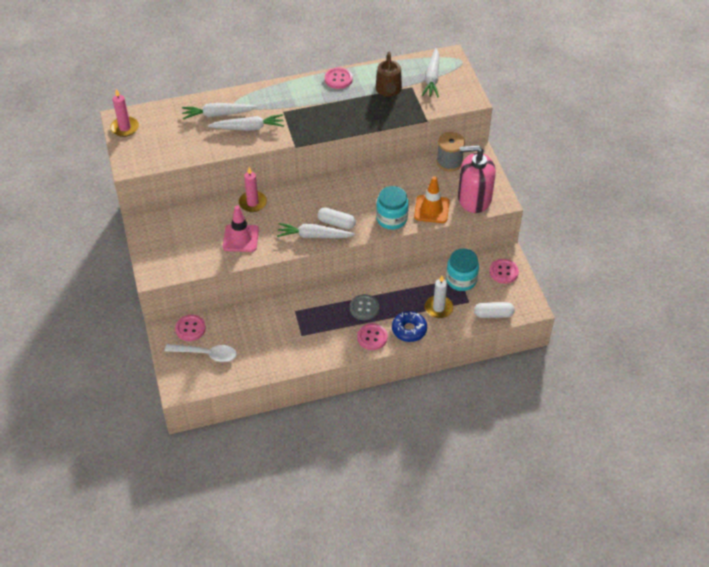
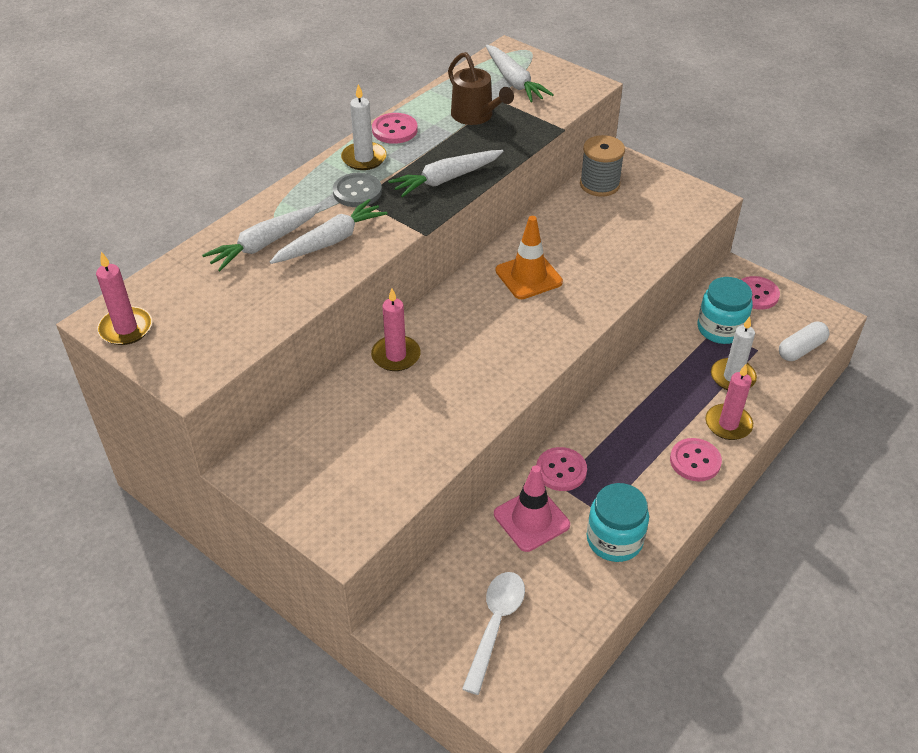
camera: 35 degrees left, 5 degrees down
(190, 328) = (433, 601): pink button -> pink button (561, 470)
(206, 354) = (495, 625): white spoon -> white spoon turned 45 degrees counterclockwise
(240, 238) = (428, 413): pink traffic cone -> pink traffic cone (531, 519)
(307, 89) = (364, 158): none -> white candle
(314, 236) = (528, 355): white carrot -> white carrot (446, 179)
(336, 223) = (540, 323): white capsule -> none
(364, 308) = (644, 428): grey button -> grey button (357, 192)
(391, 219) = (605, 282): turquoise jar -> turquoise jar (614, 540)
(409, 330) = (728, 424): blue donut -> pink candle
(431, 209) = (641, 247): orange traffic cone -> orange traffic cone (528, 276)
(474, 198) = (675, 211): pink soap dispenser -> none

